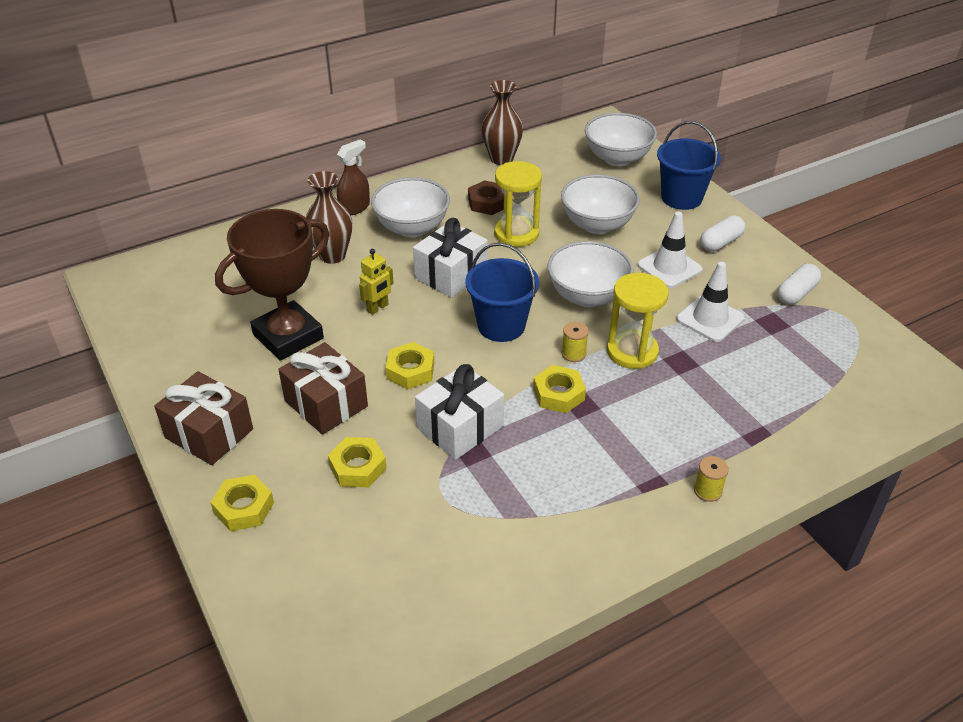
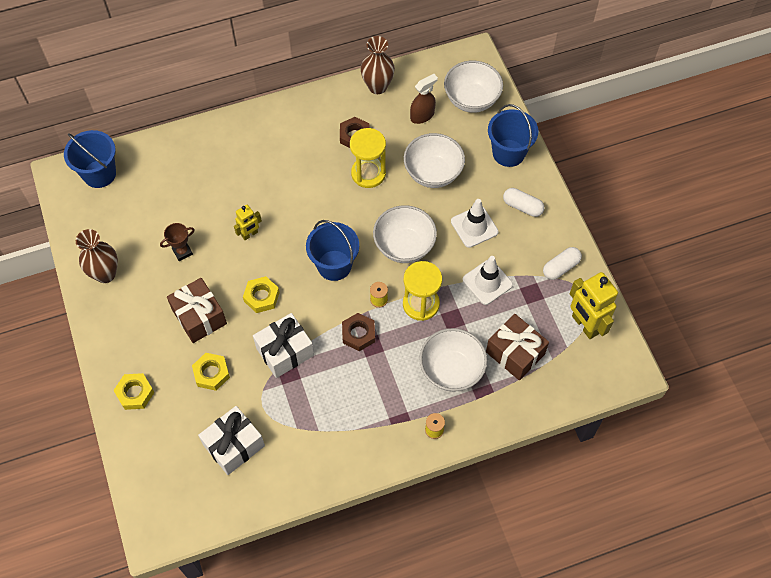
camera: 10 degrees right, 20 degrees up
(160, 271) = (99, 174): none -> blue bucket
(209, 433) = (119, 330): brown gift -> brown gift (515, 353)
(288, 336) = (182, 252): brown trophy -> brown trophy, size x0.42
(332, 255) = (226, 176): brown vase -> brown vase (105, 274)
(355, 208) = (251, 127): brown spray bottle -> brown spray bottle (422, 115)
(412, 228) = (290, 155): white bowl -> white bowl (451, 370)
(451, 274) = (309, 209): white gift -> white gift (234, 445)
(558, 394) = (358, 334): yellow nut -> brown nut
(720, 242) = (522, 207): white capsule -> white capsule turned 60 degrees clockwise
(856, 346) = (584, 325): none -> yellow robot

